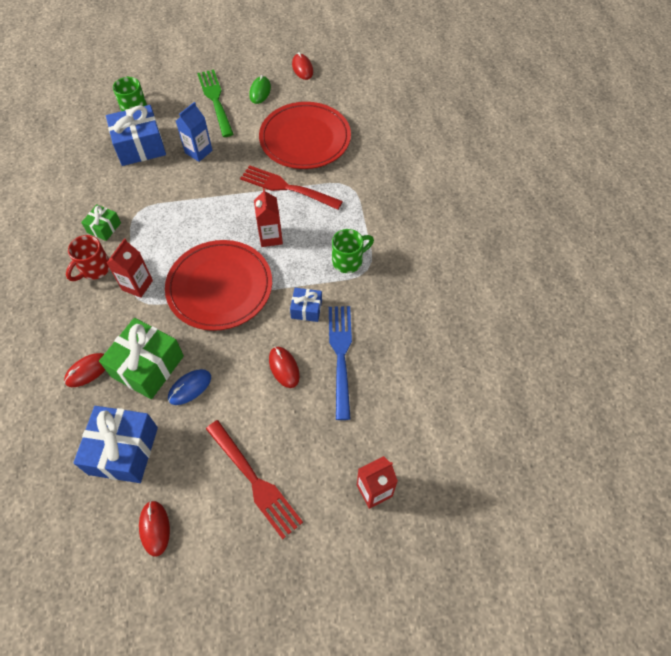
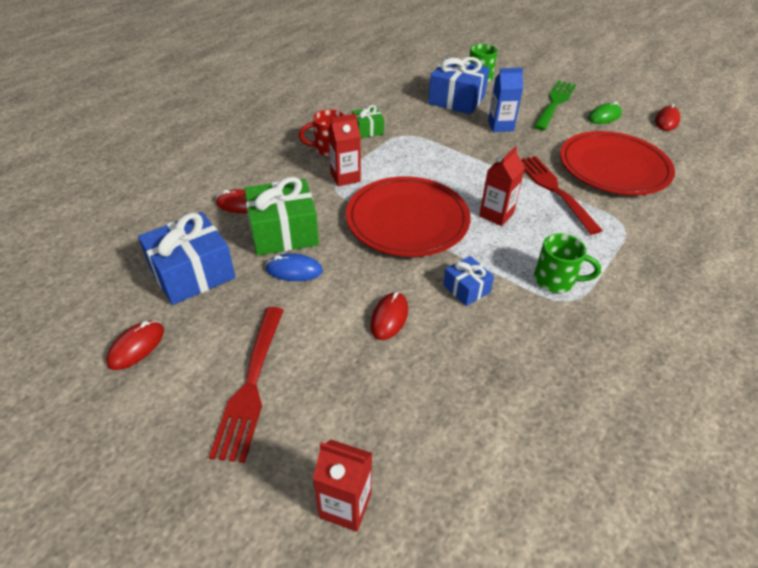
camera: 45 degrees right, 15 degrees down
(341, 356) = (456, 351): blue fork -> none

